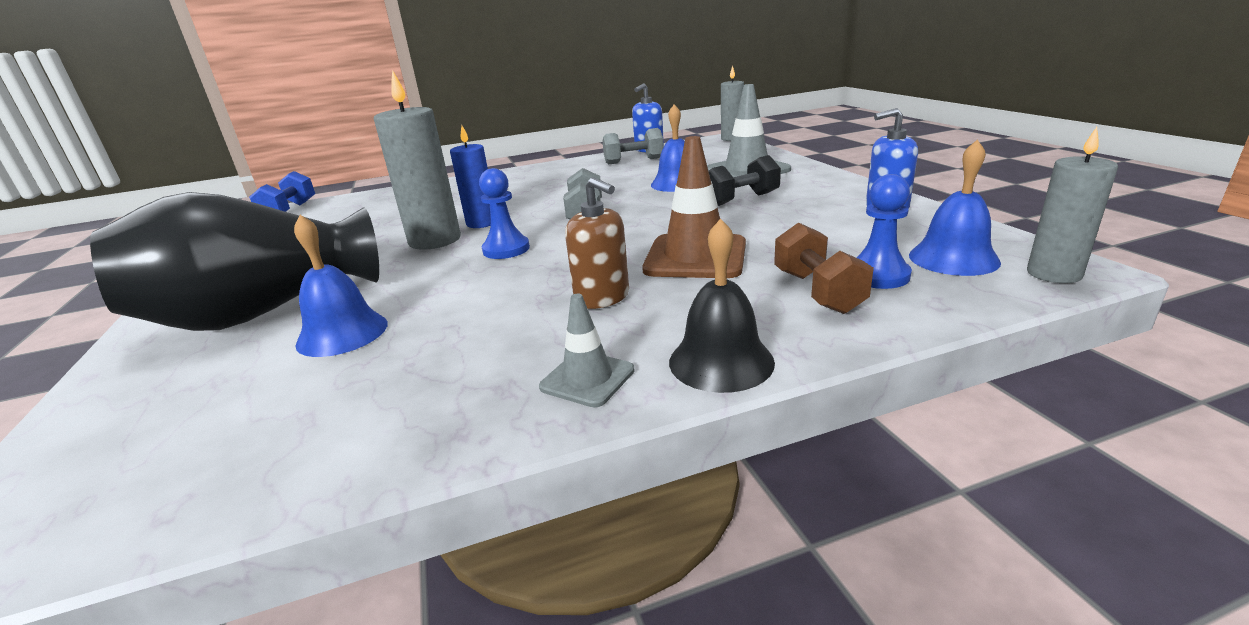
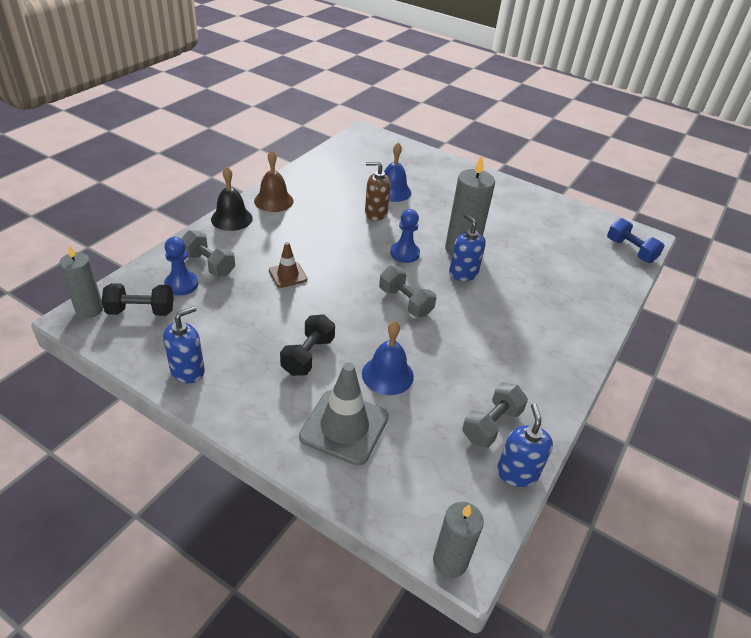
camera: 135 degrees right, 15 degrees up
(262, 312) = (448, 189): black vase -> none
(482, 223) = (463, 273): blue candle -> blue soap dispenser
(587, 379) = (273, 201): grey traffic cone -> brown bell
(602, 297) = (308, 235): brown soap dispenser -> brown soap dispenser (375, 213)
(695, 257) = (287, 275): brown traffic cone -> brown traffic cone, size x0.56
(817, 291) = (209, 264): brown dumbbell -> grey dumbbell
(953, 258) = (141, 311): blue bell -> black dumbbell

